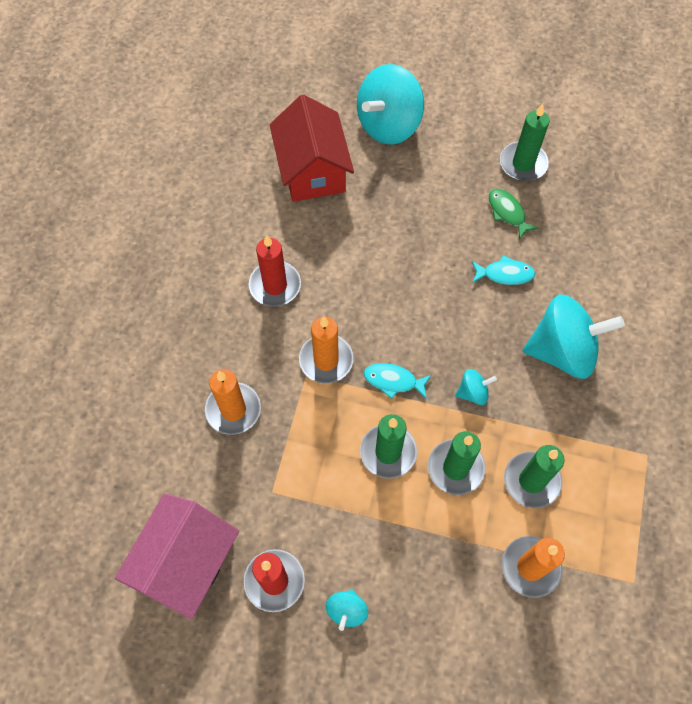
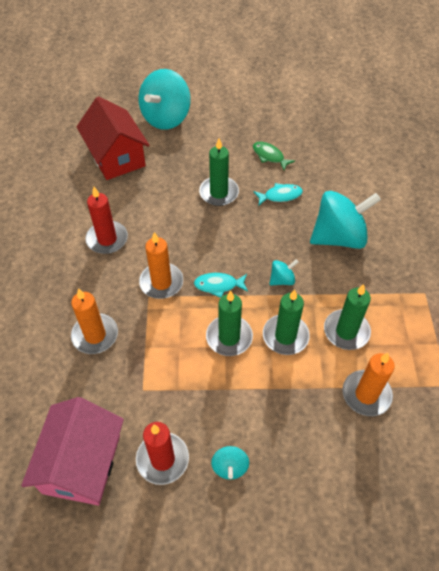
camera: 15 degrees left, 10 degrees down
(523, 164) = (271, 124): green candle -> green candle (219, 193)

